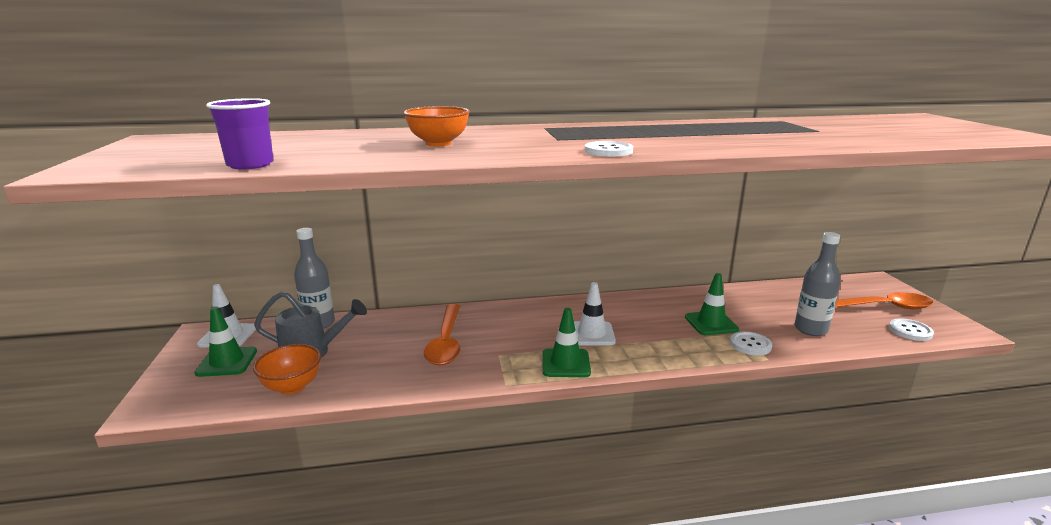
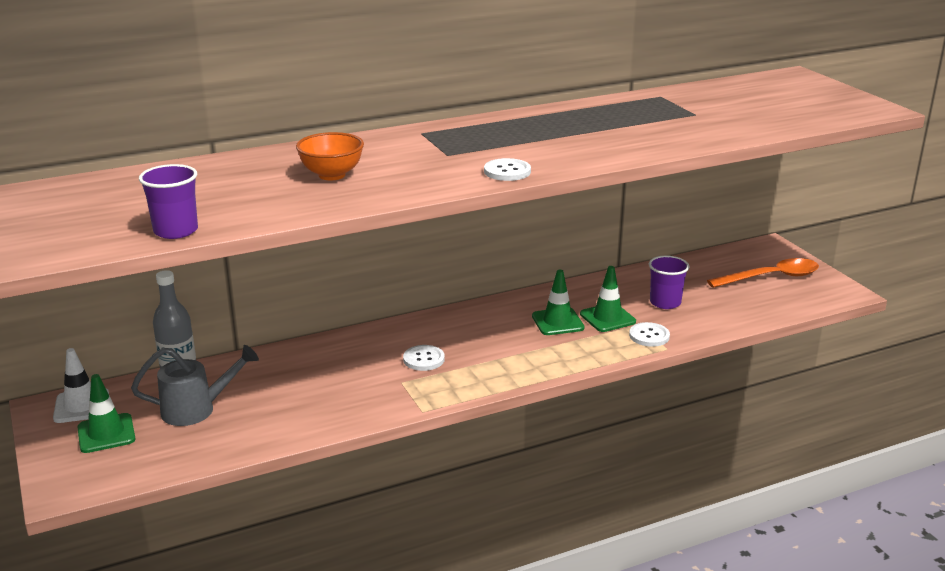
camera: 15 degrees left, 5 degrees up
(292, 387) = (201, 447): orange bowl -> none
(446, 342) = (338, 377): orange spoon -> none
(565, 363) = (474, 381): green traffic cone -> green traffic cone (557, 322)
(591, 334) = (489, 346): white traffic cone -> none
(770, 317) = (665, 302): none -> purple cup
(810, 329) = (704, 311): grey bottle -> none
(910, 331) = (796, 300): white button -> white button (424, 359)

